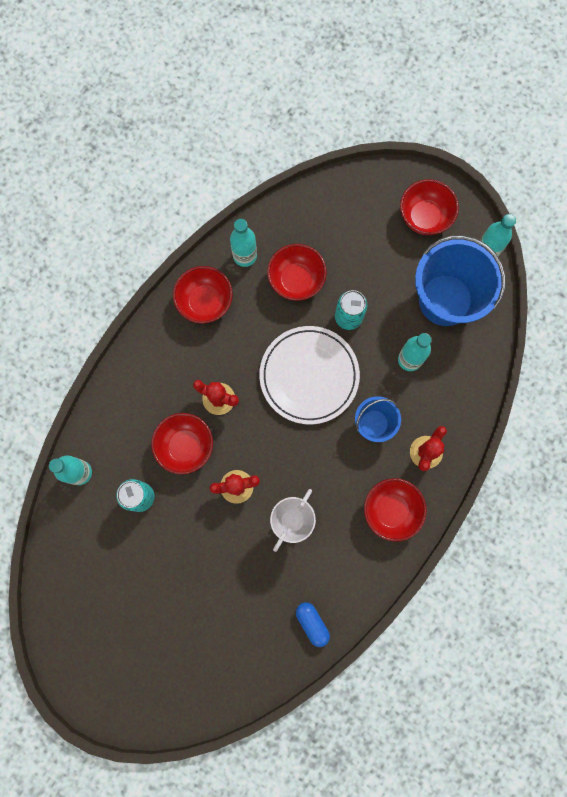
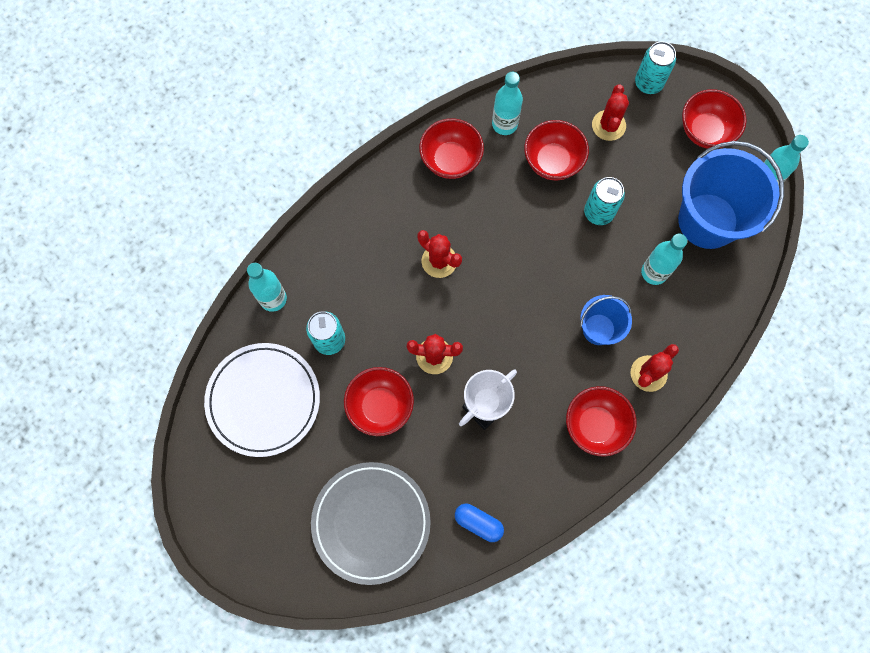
camera: 15 degrees right, 5 degrees down
(185, 446) = (391, 300): red bowl -> red bowl (380, 406)
(220, 648) = (371, 522): none -> grey plate
(309, 376) = (541, 262): white plate -> white plate (263, 400)
(312, 623) = (478, 523): blue capsule -> blue capsule turned 45 degrees counterclockwise
(338, 233) = (608, 125): none -> red cactus
(364, 184) = (648, 83): none -> turquoise can

